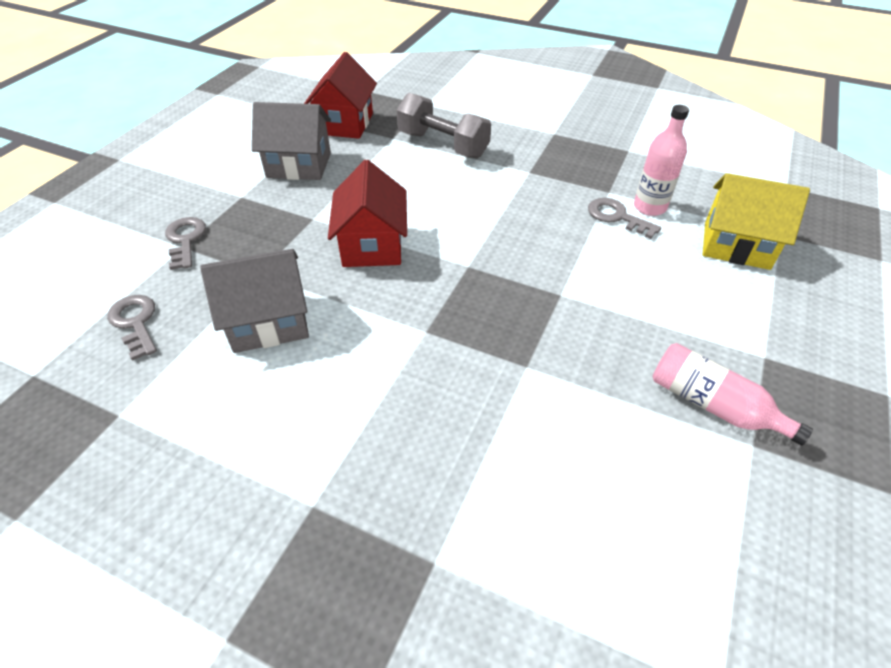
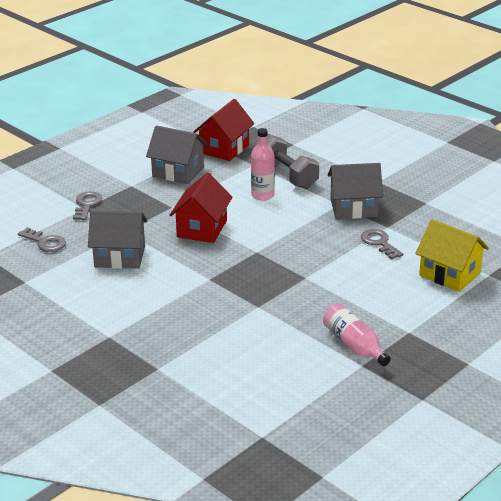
camera: 20 degrees right, 15 degrees down
(135, 322) = (45, 242): grey key -> grey key turned 135 degrees clockwise
(551, 173) = (354, 208): none -> grey house
(649, 207) = (408, 241): pink bottle -> pink bottle (262, 195)

